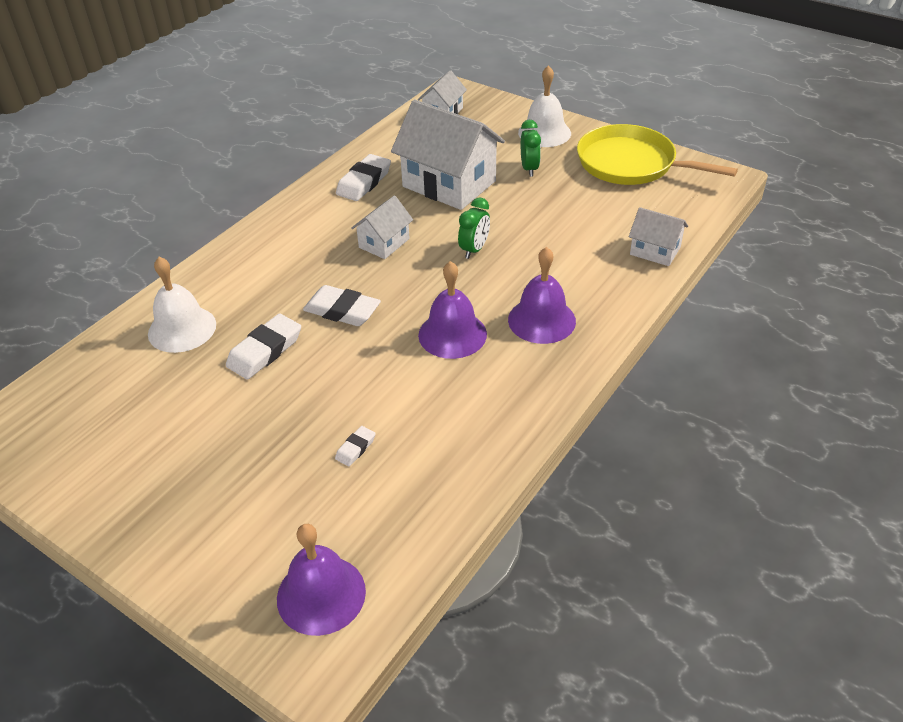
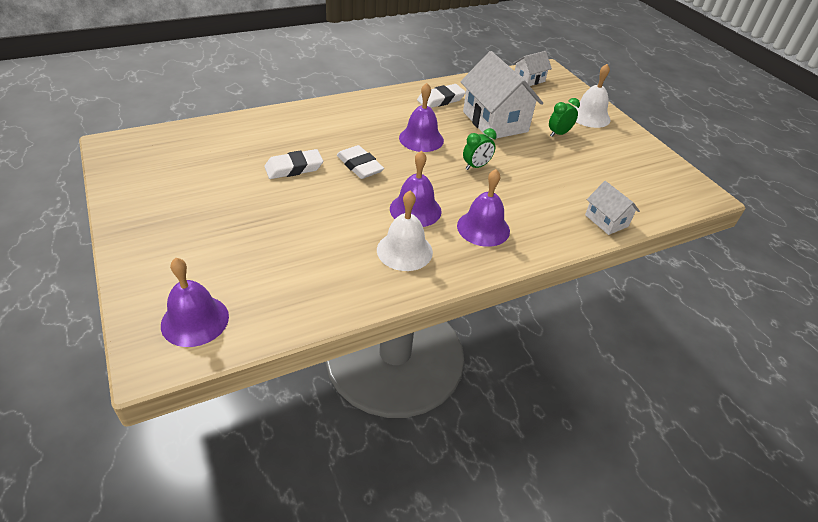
camera: 25 degrees right, 0 degrees up
(182, 329) = (260, 136): white bell -> white bell (404, 250)
(355, 448) = (294, 247): white eraser -> none
(384, 243) = (421, 139): white house -> purple bell
(529, 169) = (558, 134): green clock -> green clock turned 150 degrees counterclockwise
(631, 164) = (638, 159): yellow pan -> none

